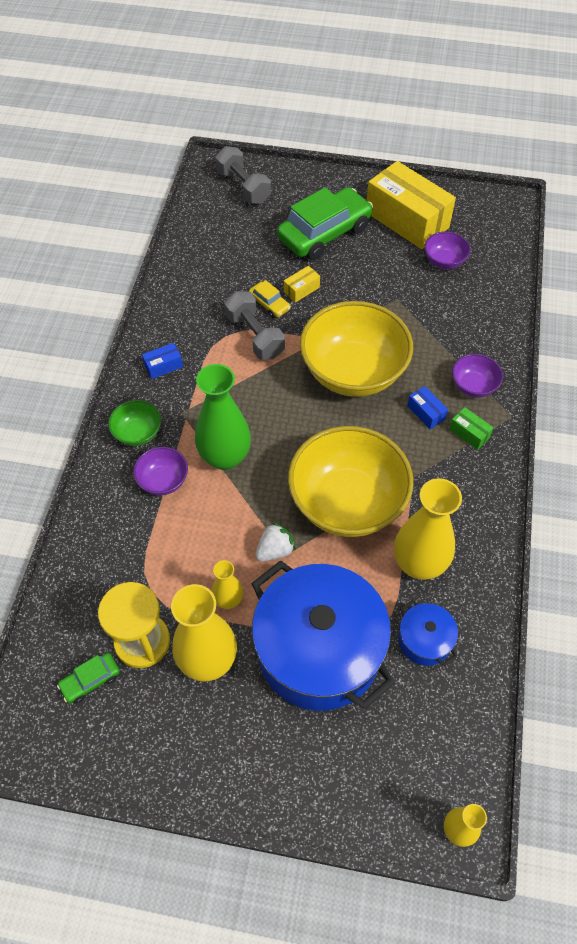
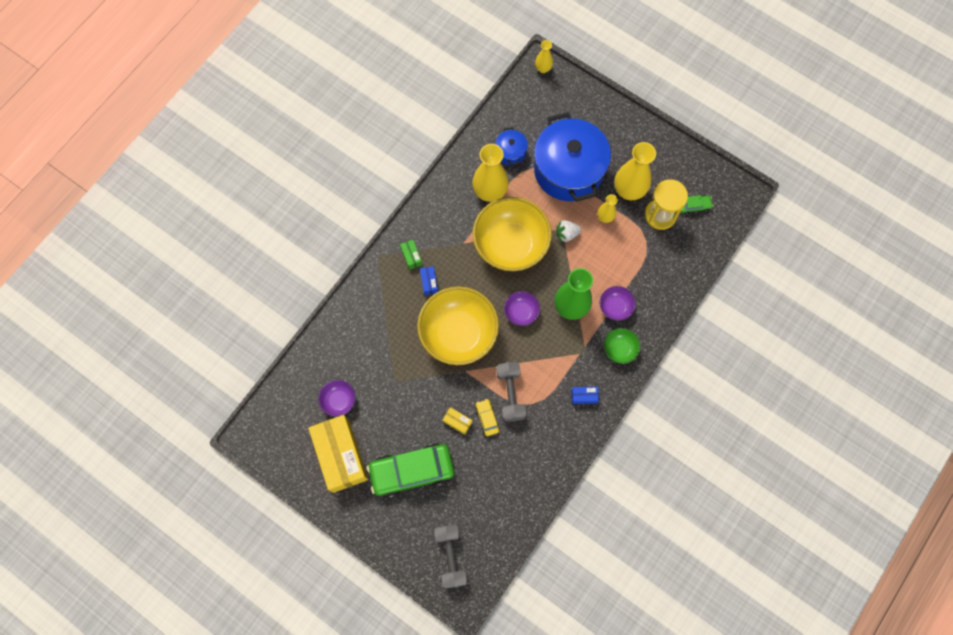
camera: 155 degrees left, 15 degrees up
(301, 289) = (457, 422): yellow box -> yellow box turned 45 degrees clockwise
(473, 386) = (387, 288): purple bowl -> purple bowl (521, 312)

